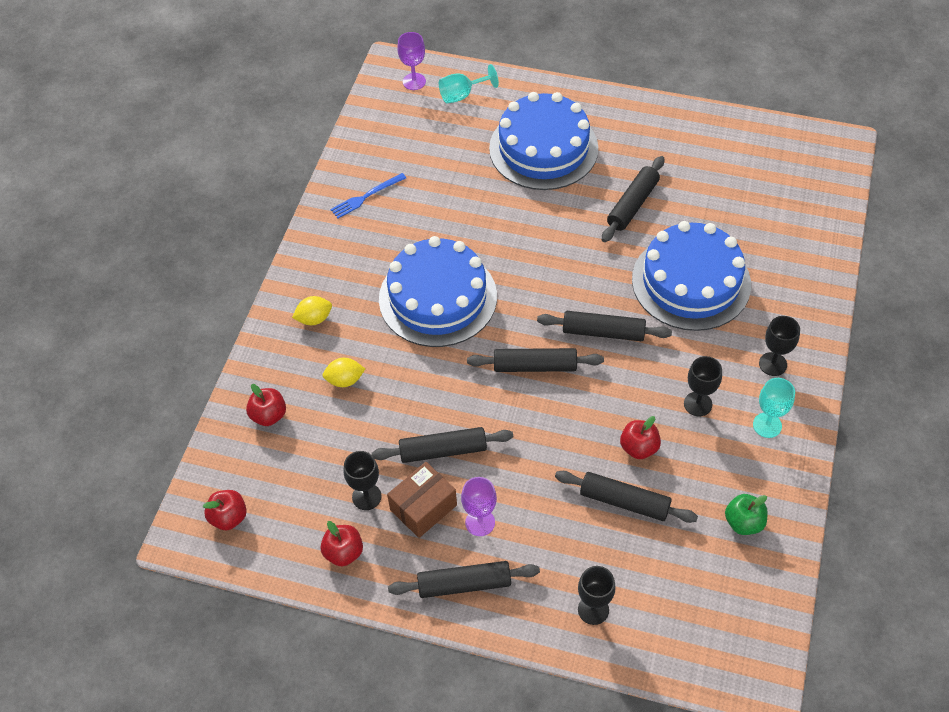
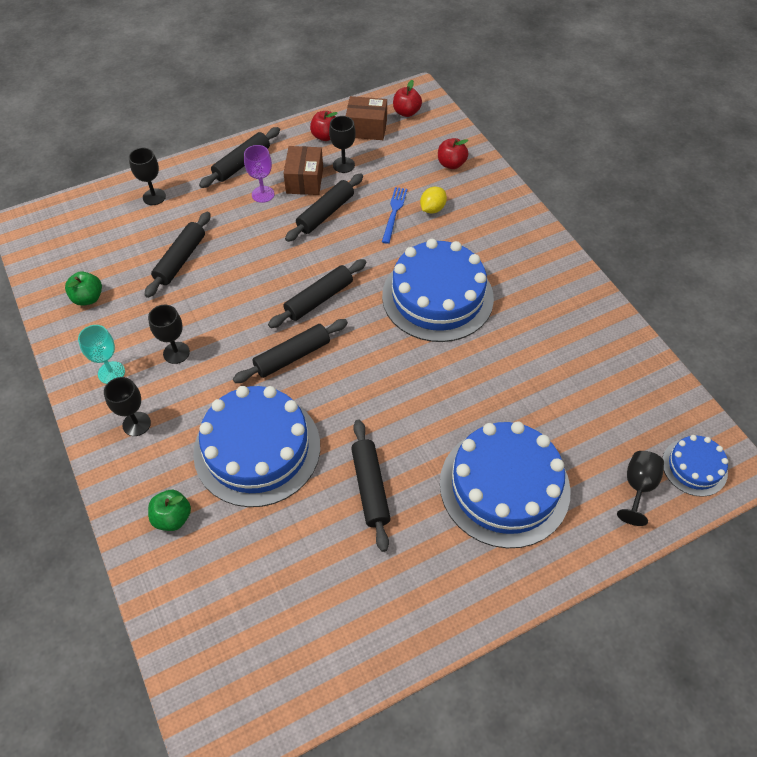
camera: 135 degrees right, 0 degrees up
(292, 528) = (366, 128): none -> brown box
(314, 319) = (499, 228): yellow lemon -> none
(366, 197) = (582, 331): blue fork -> blue fork (394, 213)
(414, 81) = (694, 467): purple goblet -> blue cake
(462, 95) = (638, 487): turquoise goblet -> black goblet
(624, 501) = (180, 260): black rolling pin -> black rolling pin turned 45 degrees counterclockwise
(639, 447) = (197, 296): red apple -> none
(788, 277) = (173, 517): none -> green apple

